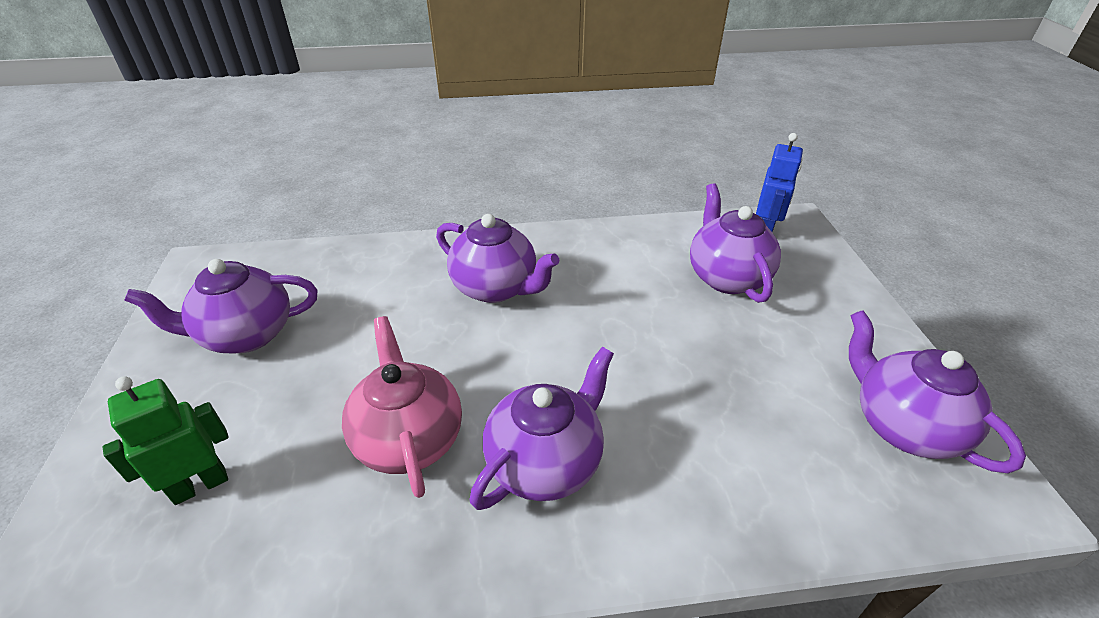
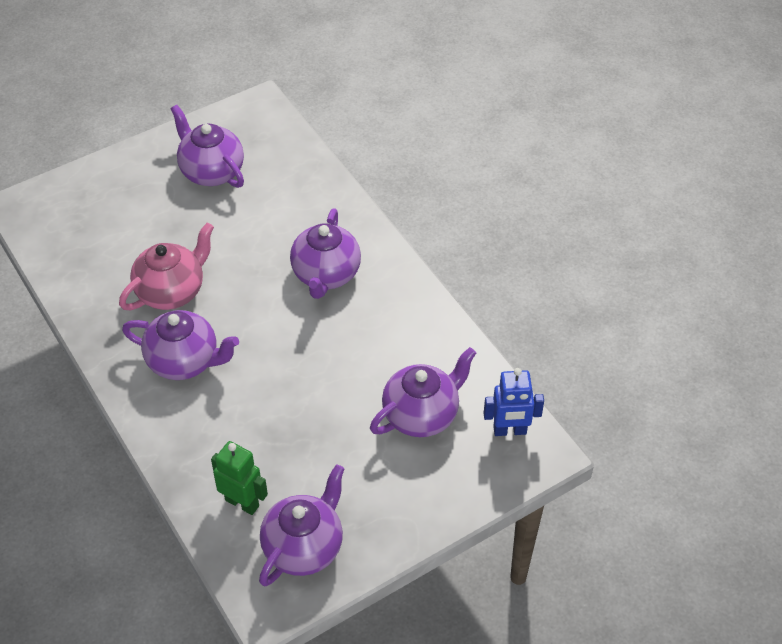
camera: 65 degrees right, 10 degrees up
(200, 485) = (104, 222): green robot -> green robot (242, 502)

